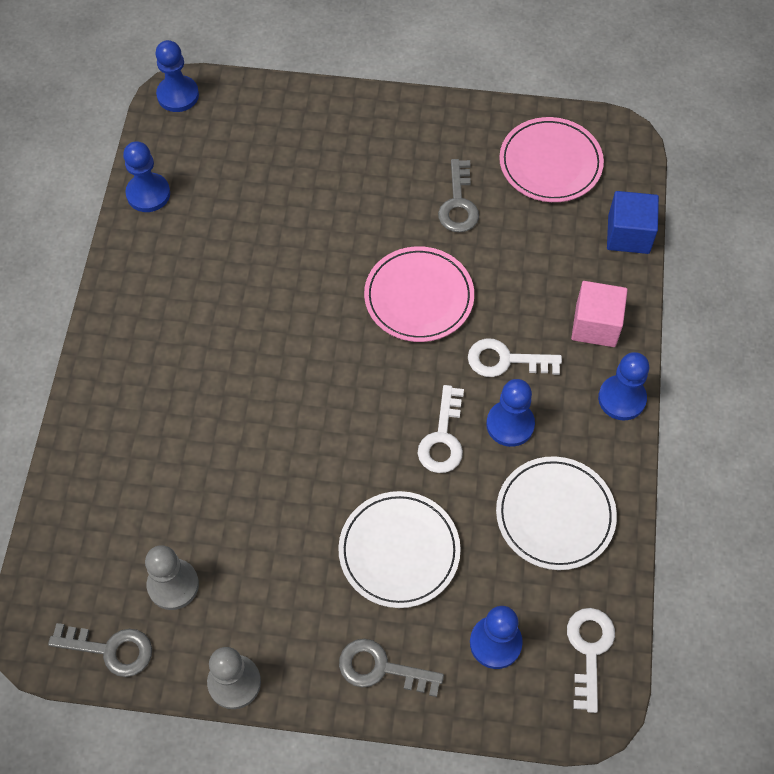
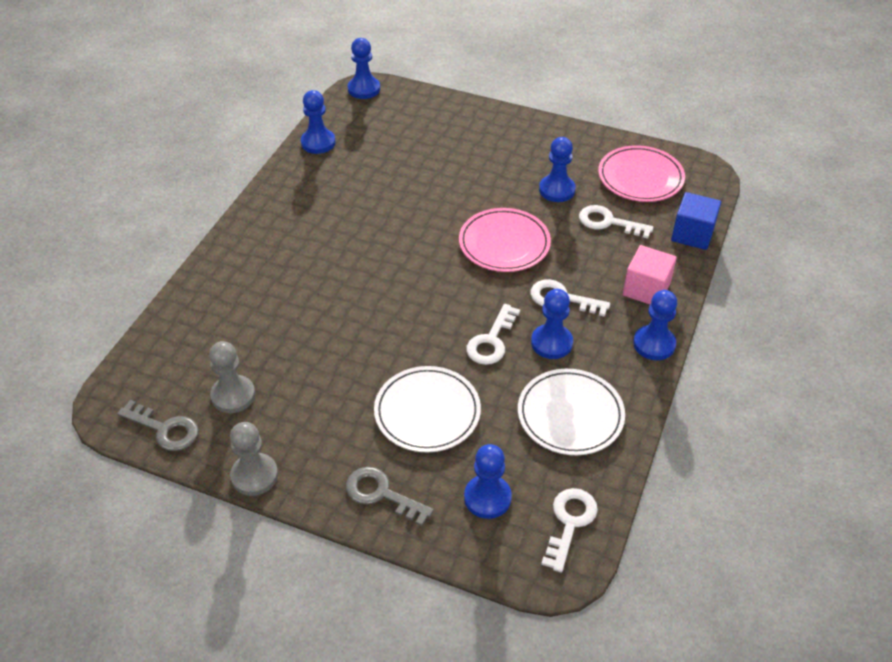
camera: 15 degrees right, 15 degrees down
(458, 204) = (557, 190): grey key -> blue pawn
(529, 238) = (608, 222): none -> white key

